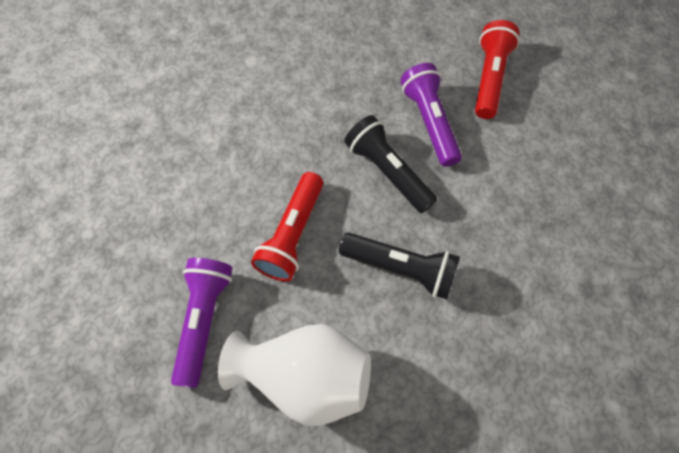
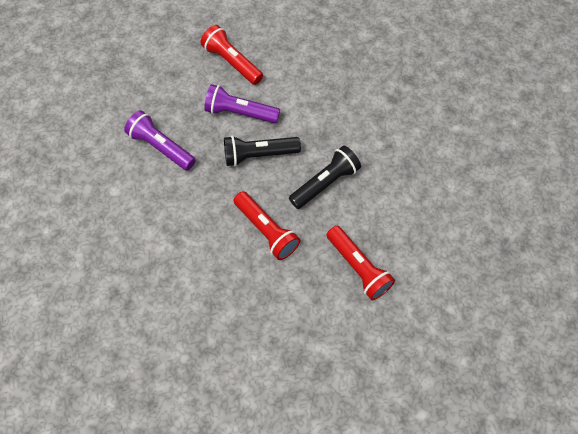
camera: 60 degrees left, 0 degrees up
(204, 320) = (291, 308): purple flashlight -> purple flashlight (161, 147)
(304, 376) = (358, 267): white vase -> red flashlight

